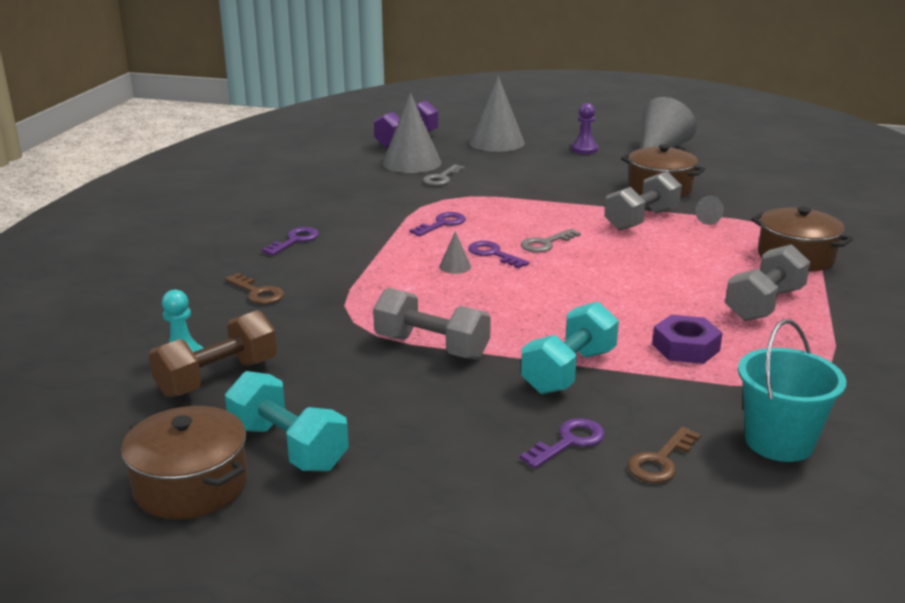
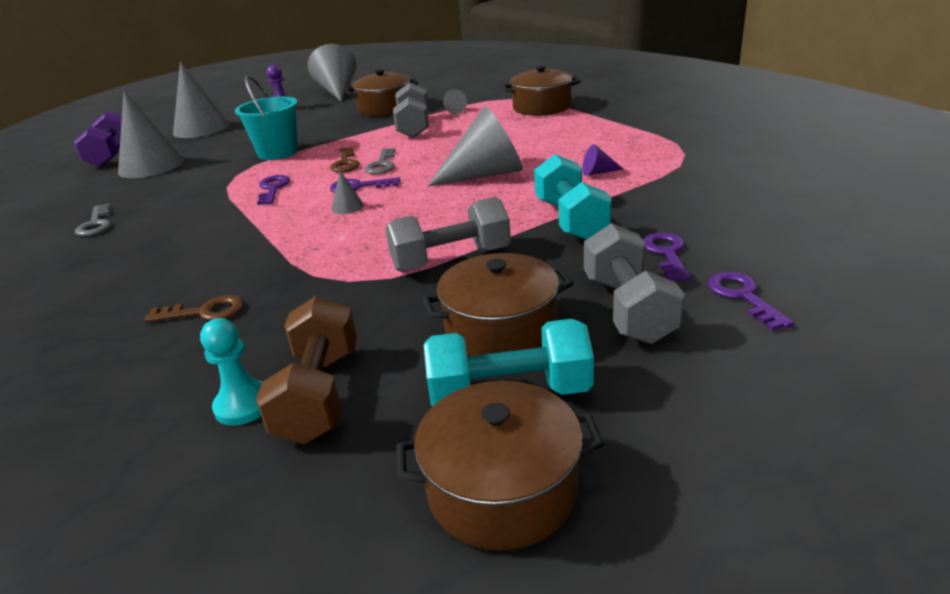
camera: 45 degrees left, 5 degrees up
(295, 240) = (154, 259): purple key -> purple key (743, 297)
(360, 411) = (501, 329): none -> brown pot
(441, 178) = (204, 164): grey key -> grey key (96, 224)
(597, 296) = (485, 174): none -> grey cone
(660, 461) = (729, 230): brown key -> brown key (345, 163)
(685, 347) = (598, 172): purple nut -> purple cone
(764, 304) = (582, 134): grey dumbbell -> grey dumbbell (628, 308)
(779, 442) = (748, 187): turquoise bucket -> turquoise bucket (278, 152)

